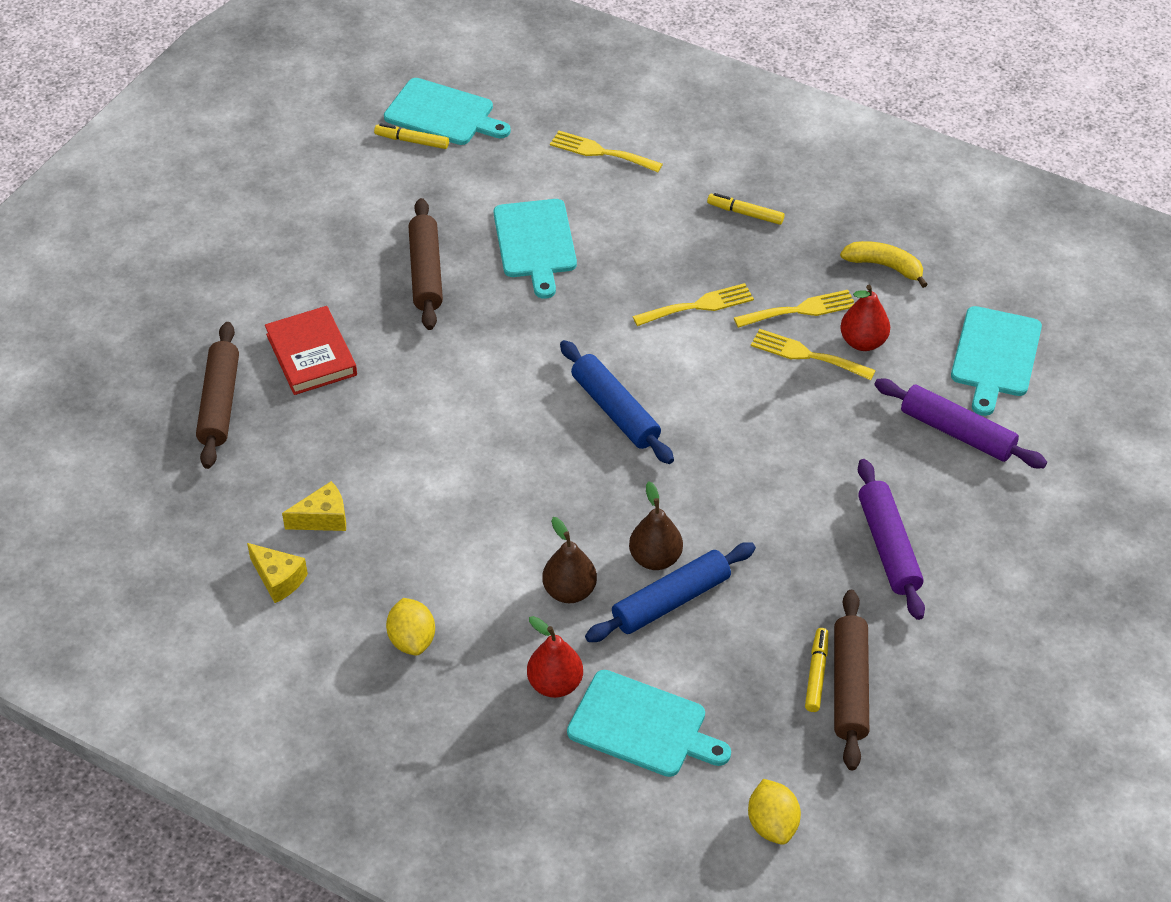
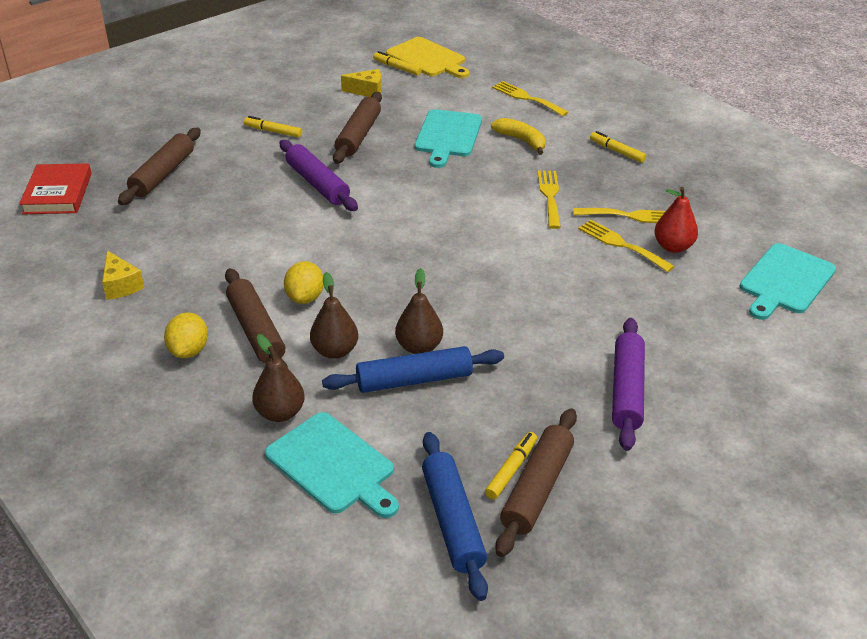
camera: 20 degrees right, 10 degrees down
(311, 355) = (246, 162): red book -> red book (58, 193)
(315, 295) = (273, 131): none -> yellow marker
(323, 518) = (182, 256): yellow cheese -> yellow cheese (367, 91)
(443, 114) = (428, 59): turquoise cutting board -> yellow cutting board
(469, 592) = (255, 330): none -> brown rolling pin
(555, 684) = (280, 413): red pear -> brown pear
(615, 410) = (446, 244): blue rolling pin -> blue rolling pin (452, 521)
(698, 305) = (550, 196): yellow fork -> yellow fork turned 90 degrees counterclockwise
(772, 824) = (402, 582): yellow lemon -> yellow lemon (305, 297)
(884, 266) = (714, 204): yellow banana -> yellow banana (521, 140)
(957, 432) = (728, 325): purple rolling pin -> purple rolling pin (318, 184)

